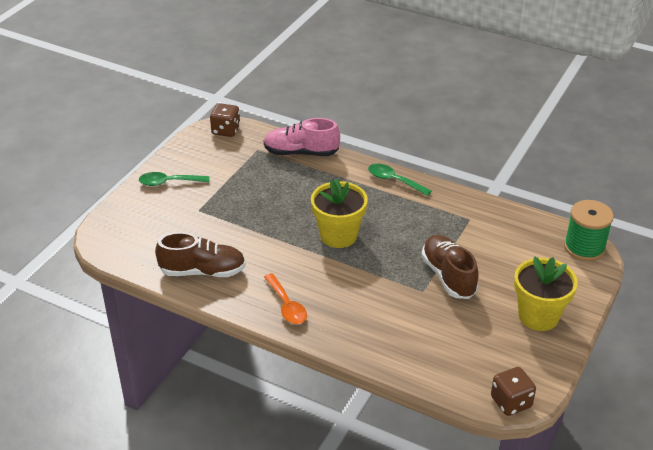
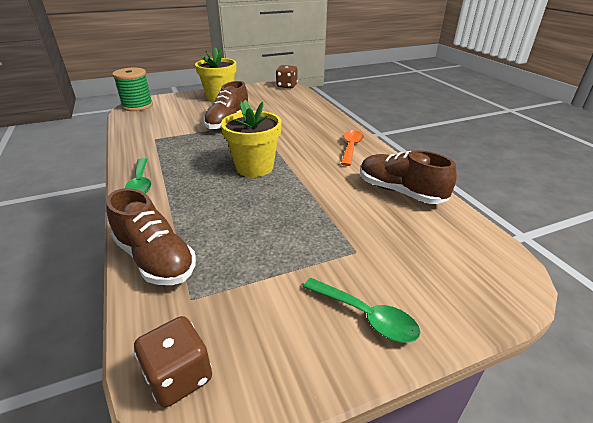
camera: 140 degrees left, 5 degrees down
(301, 153) = (155, 259): pink shoe -> brown shoe

